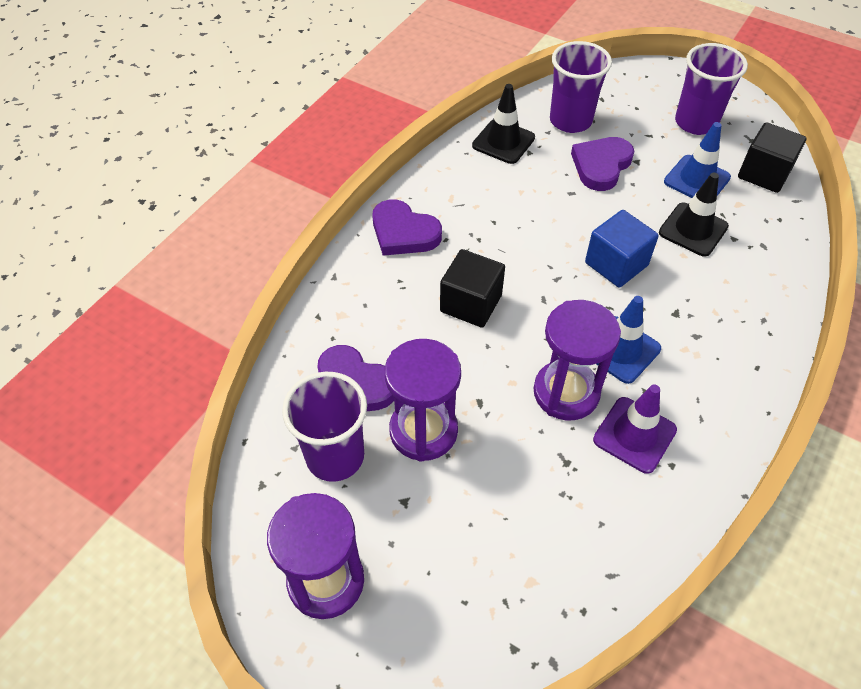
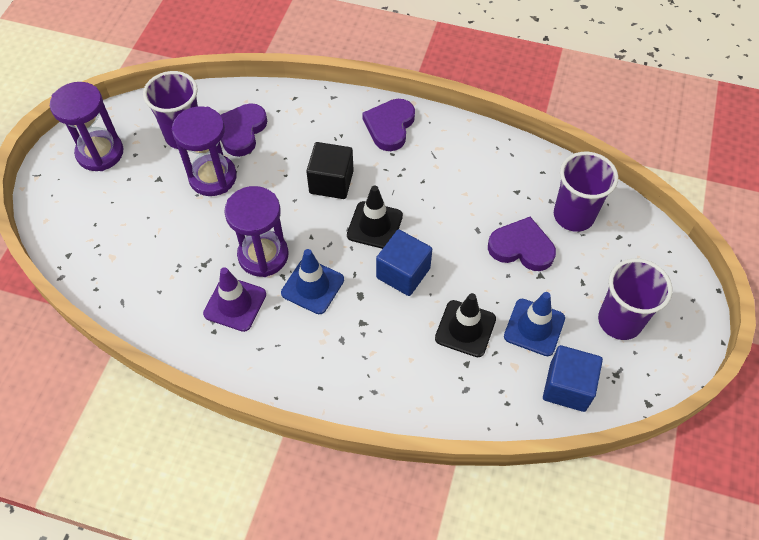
camera: 75 degrees right, 5 degrees up
(503, 142) = (522, 170): black traffic cone -> black traffic cone (374, 225)
(764, 174) = (567, 387): black cube -> blue cube

